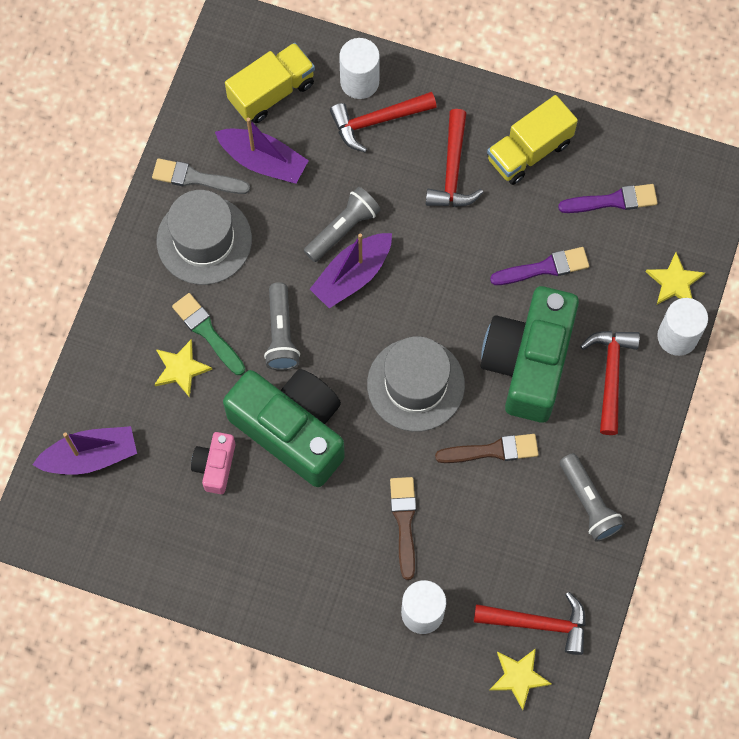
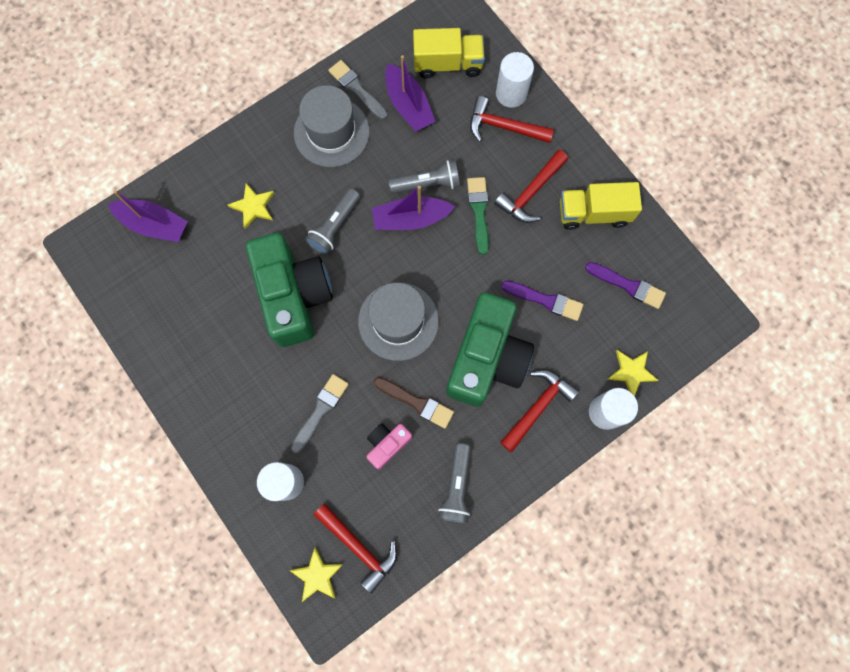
camera: 35 degrees right, 5 degrees up
(207, 332) = (288, 194): green brush -> green brush (479, 211)
(215, 466) = (227, 285): pink camera -> pink camera (387, 444)
(404, 522) = (320, 410): brown brush -> grey brush
(528, 362) = (486, 358): green camera -> green camera turned 150 degrees clockwise

